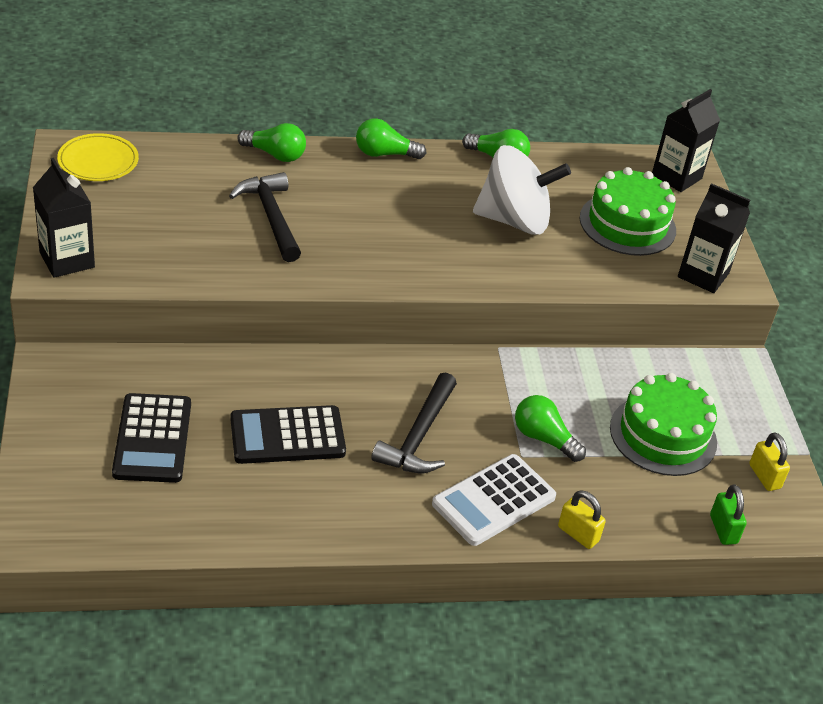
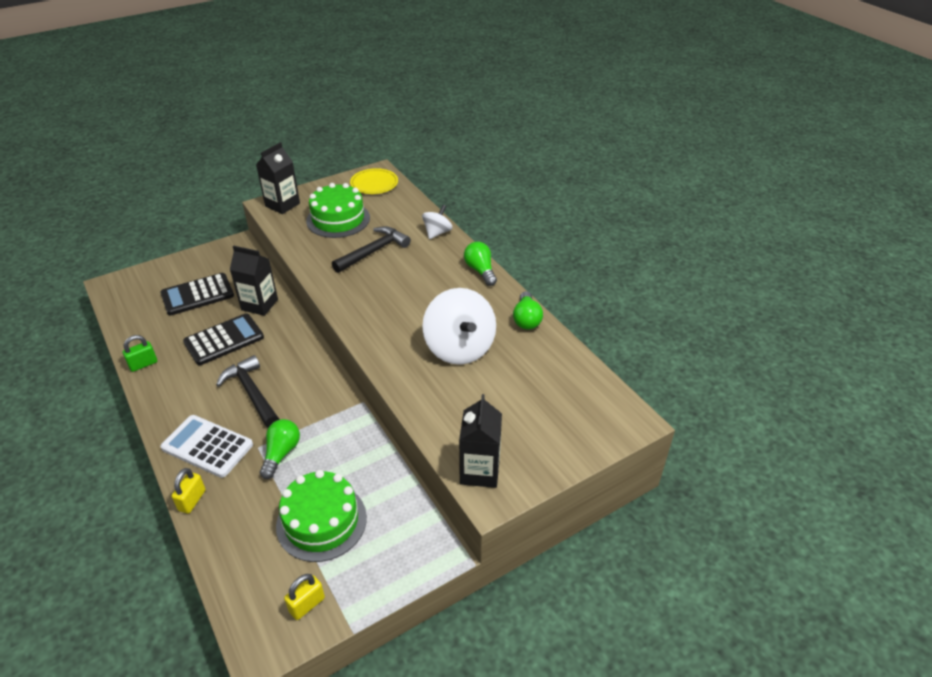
camera: 70 degrees right, 0 degrees up
(275, 154) = (437, 233): green light bulb -> white spinning top
(287, 436) = (224, 340): black calculator -> black calculator turned 90 degrees clockwise
(419, 436) = (252, 393): black hammer -> black hammer turned 60 degrees clockwise
(627, 224) = (509, 407): green cake -> green cake (338, 219)
(676, 177) = (603, 419): black carton -> black carton (259, 305)
(723, 529) = (231, 590): green padlock -> green padlock (143, 364)

